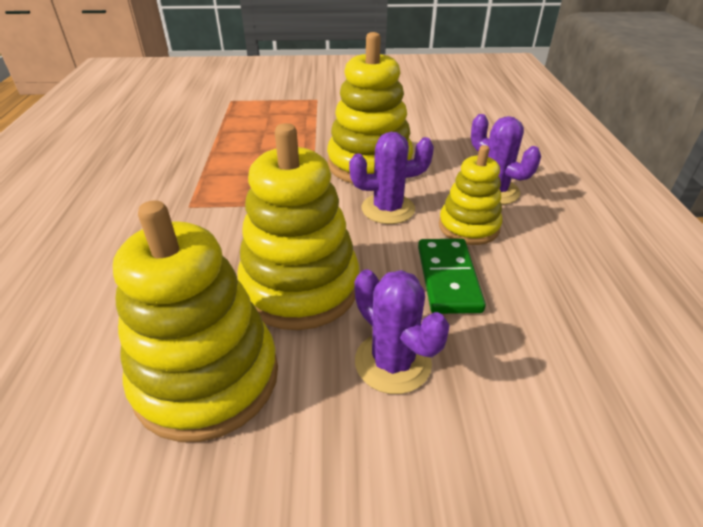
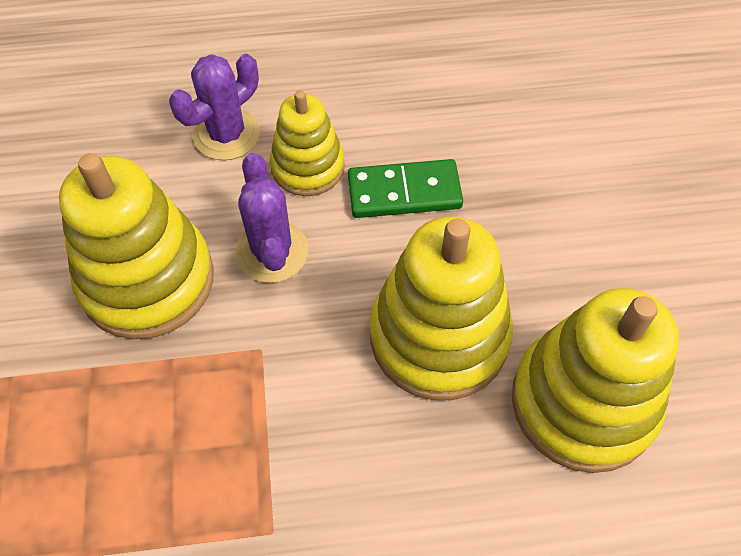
camera: 95 degrees left, 20 degrees up
(393, 362) = (529, 241): purple cactus -> none

